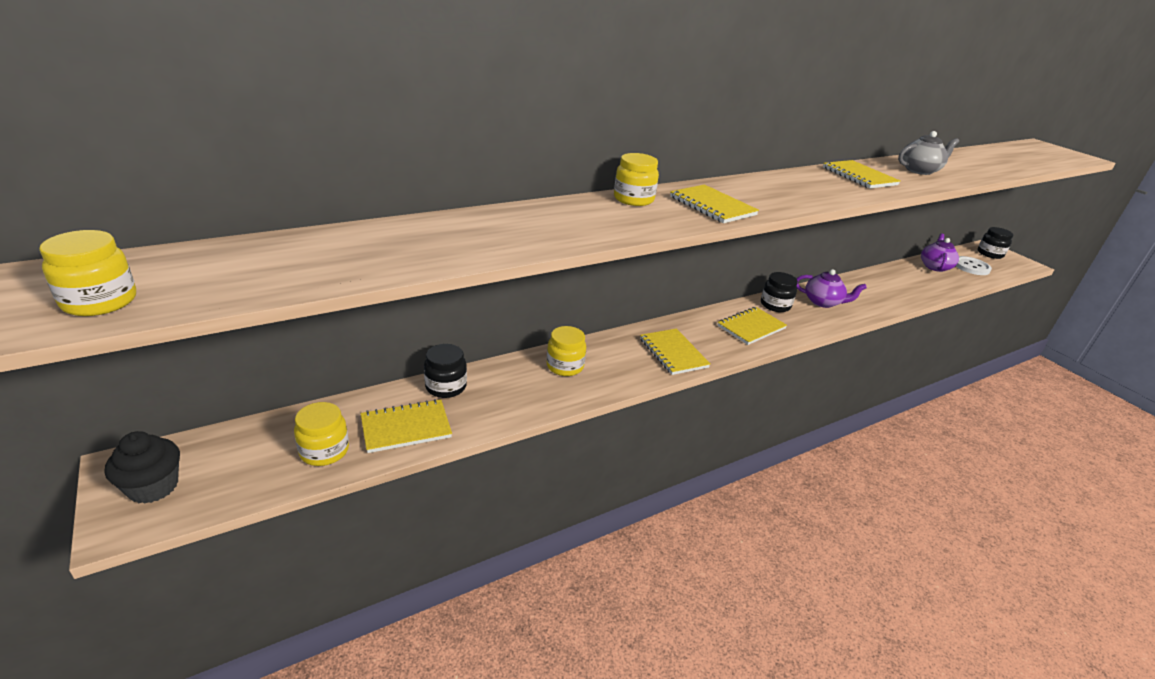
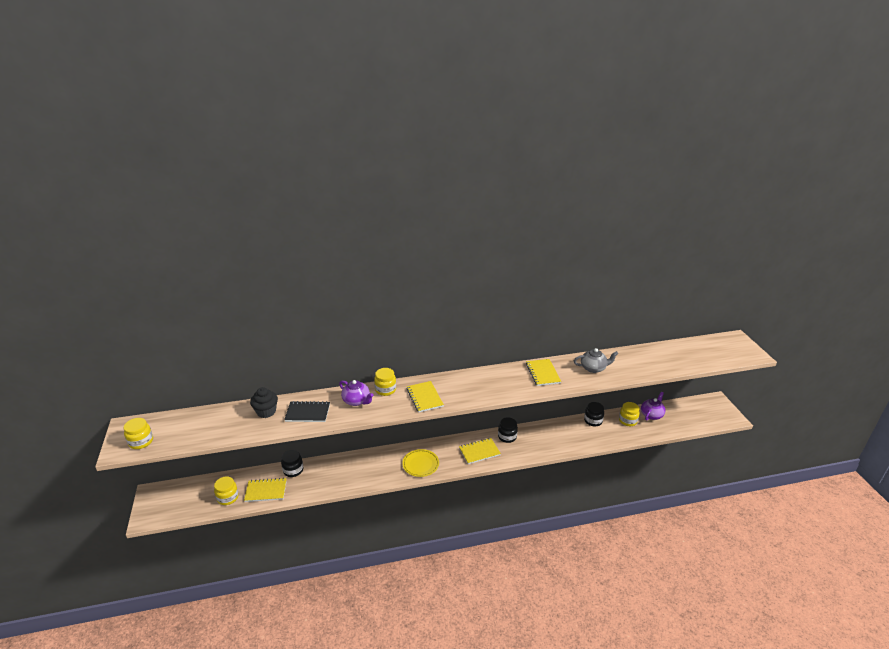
camera: 20 degrees right, 0 degrees up
(153, 487) = (159, 504): black cupcake -> black cupcake (266, 412)
(509, 233) = (307, 413): none -> black notebook
(565, 366) = (357, 465): yellow jar -> yellow jar (627, 421)
(673, 353) = (420, 464): yellow notebook -> yellow plate
(823, 302) = (541, 437): purple teapot -> purple teapot (357, 401)
(971, 267) = (681, 417): white button -> none
(989, 254) = (710, 406): black jar -> black jar (593, 421)

